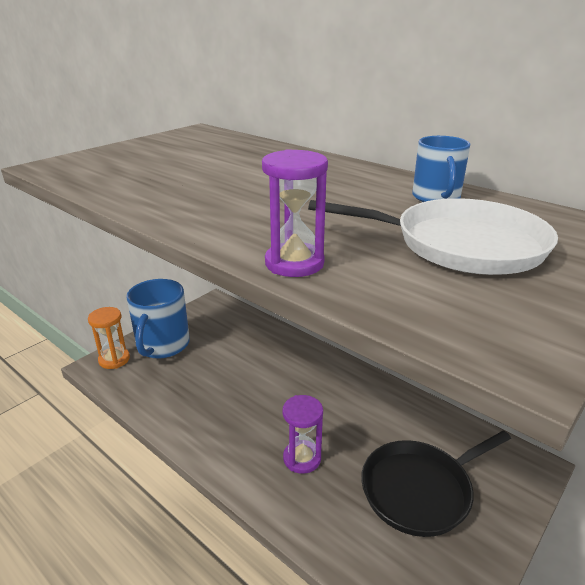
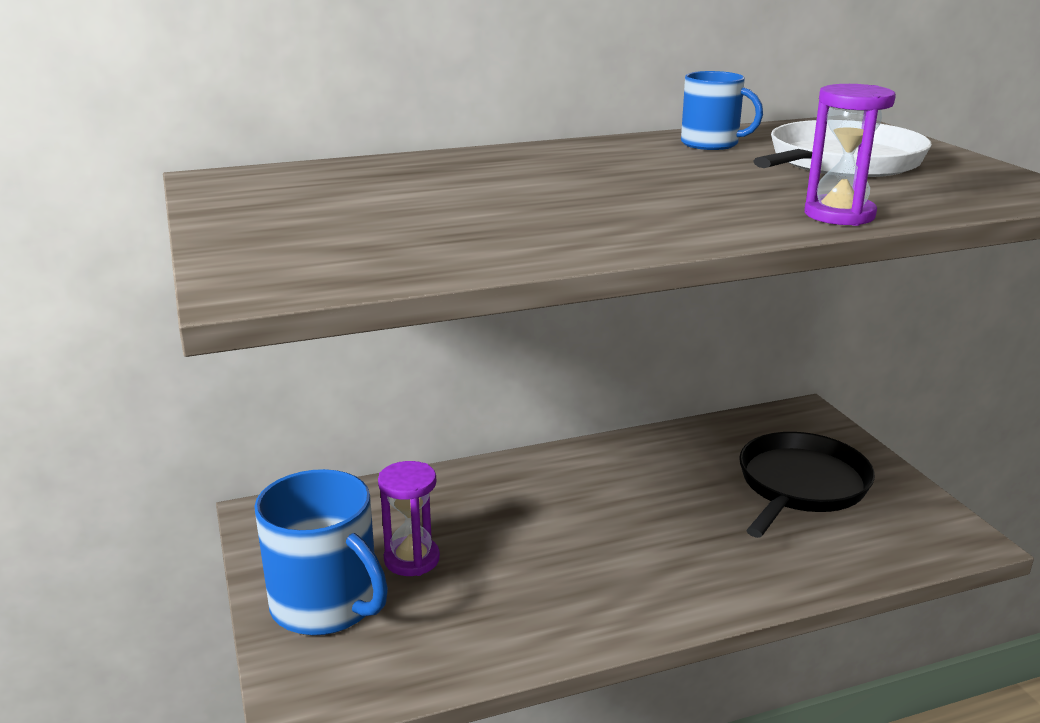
camera: 60 degrees left, 5 degrees down
(114, 359) = (306, 674): orange hourglass -> none
(302, 458) = (703, 546): purple hourglass -> purple hourglass (412, 559)
(420, 490) = (800, 485): black pan -> black pan turned 150 degrees counterclockwise

